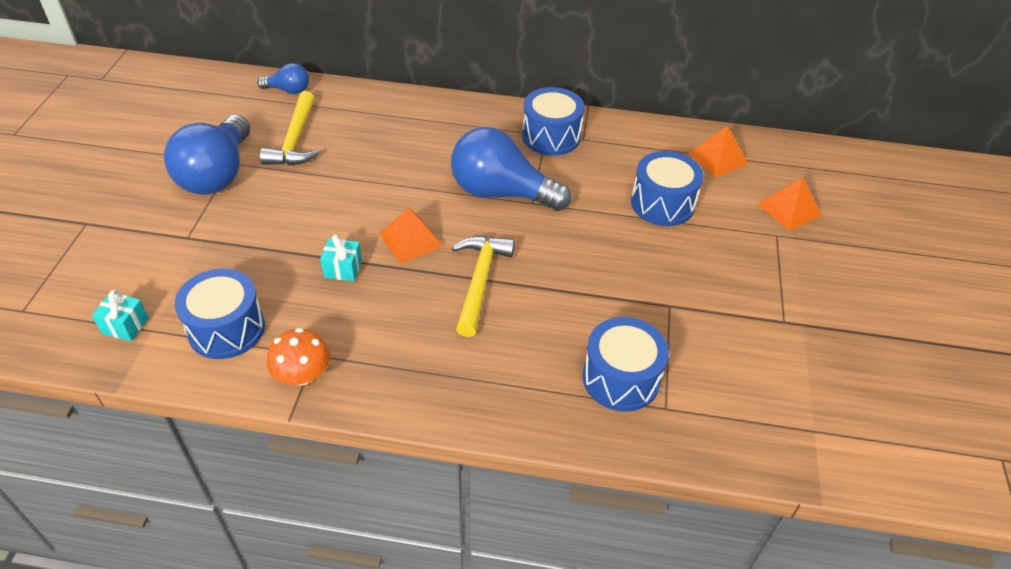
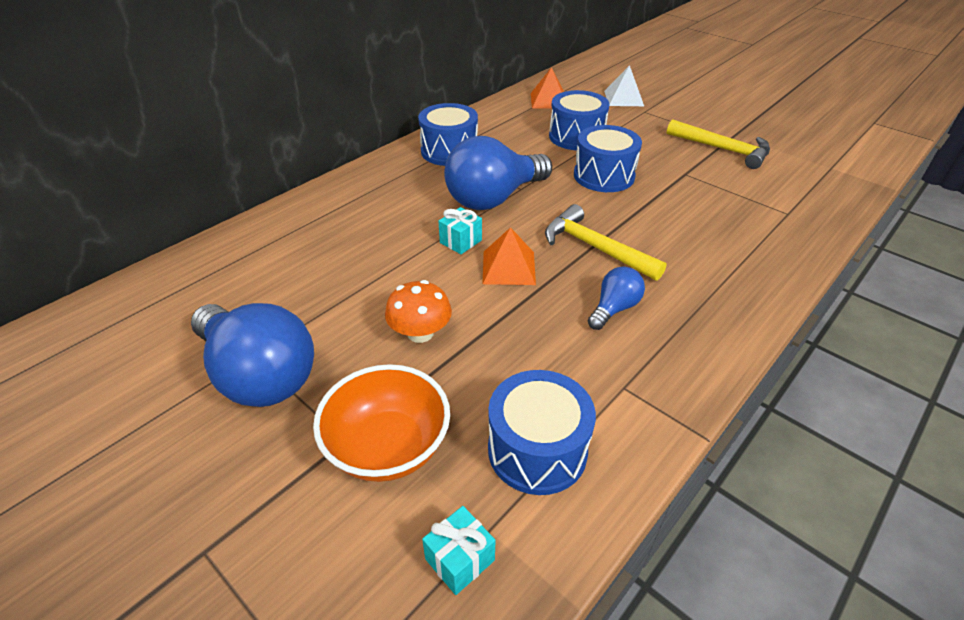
camera: 55 degrees left, 5 degrees down
(191, 258) = (388, 447): none -> orange bowl
(288, 90) = (183, 270): blue light bulb -> blue light bulb (614, 308)
(295, 140) = (275, 293): yellow hammer -> yellow hammer (723, 149)
(303, 375) = (648, 406): orange mushroom -> orange mushroom (420, 333)
(343, 269) = (512, 325): turquoise gift -> turquoise gift (461, 241)
(621, 378) = (749, 221): blue drum -> blue drum (603, 176)
(789, 209) = (624, 98): orange pyramid -> white pyramid

